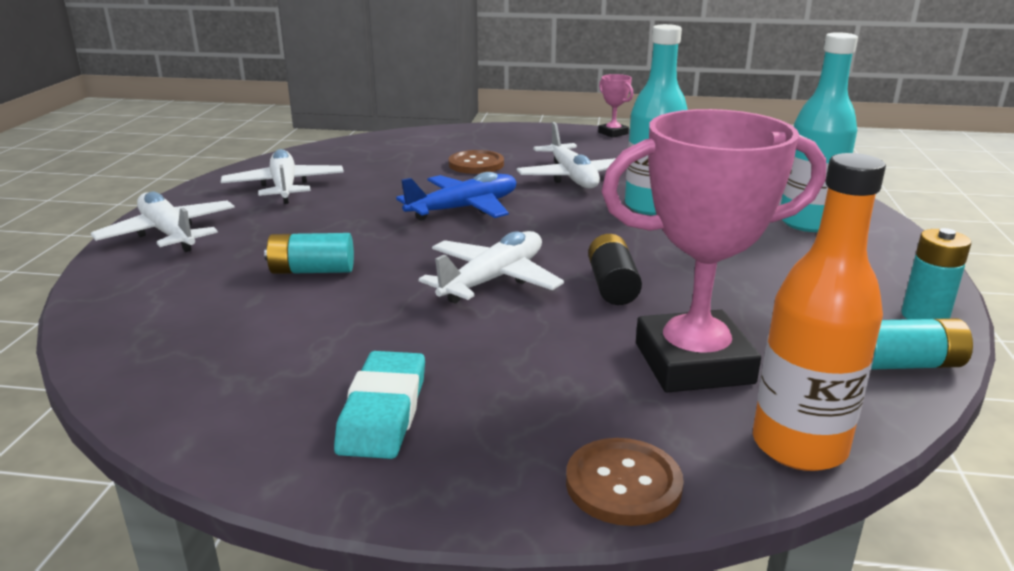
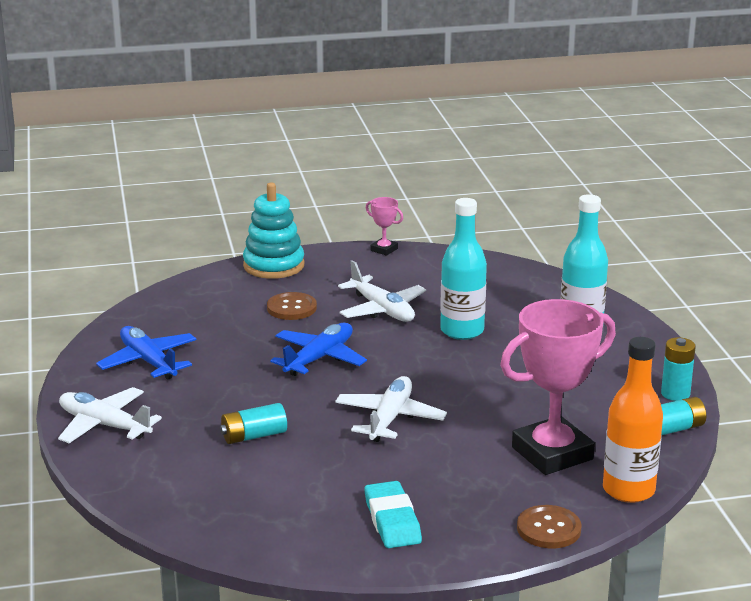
camera: 20 degrees left, 0 degrees up
(284, 187) = (148, 361): white plane -> blue plane
(490, 132) = (273, 265): none -> turquoise stacking toy
(612, 286) = (473, 408): black battery -> none

